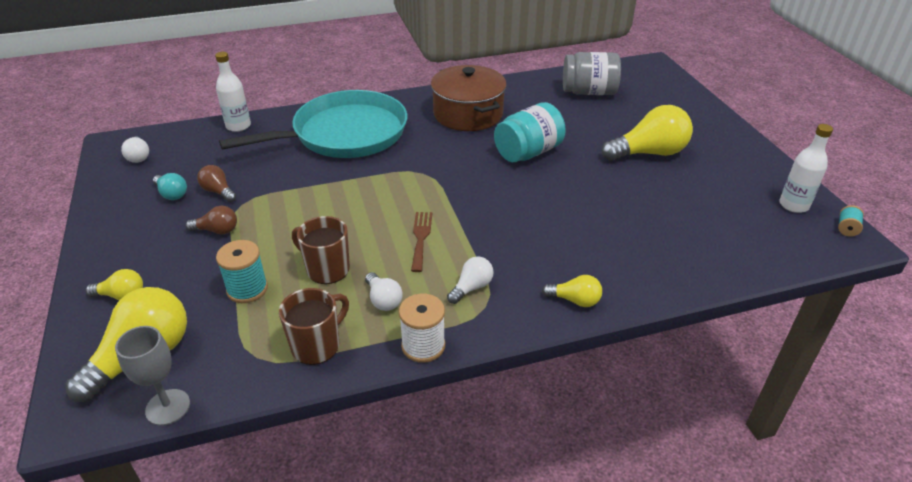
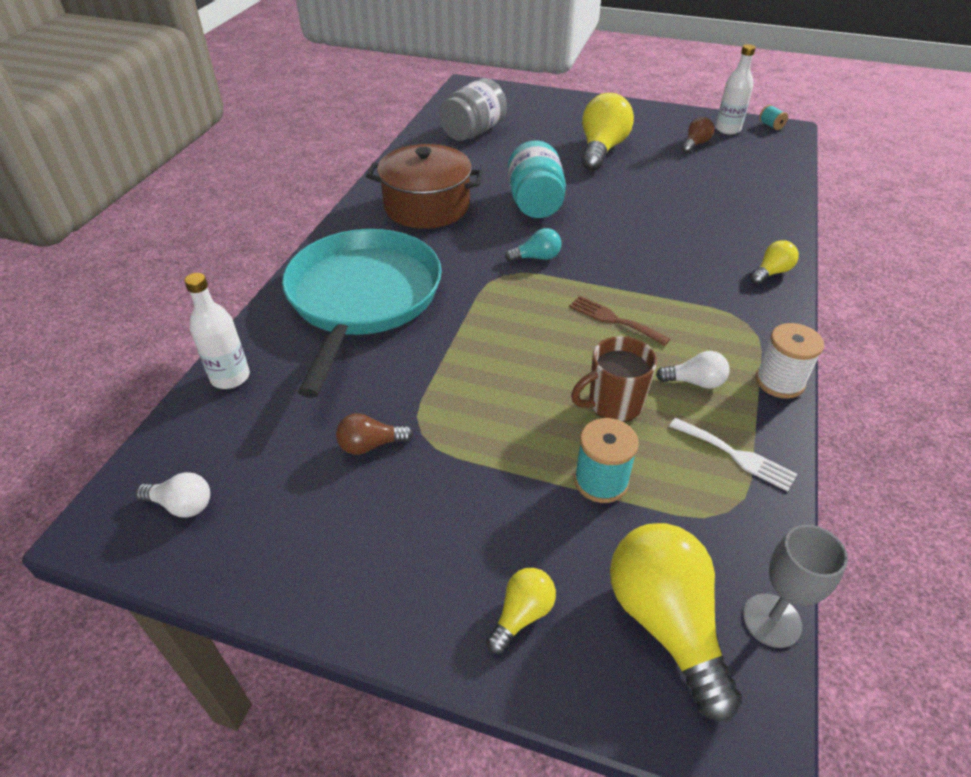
camera: 55 degrees left, 5 degrees up
(172, 194) = (326, 494): turquoise light bulb -> turquoise light bulb (536, 257)
(217, 230) = (458, 473): brown light bulb -> brown light bulb (695, 144)
(317, 345) = (736, 455): brown mug -> white fork
(471, 288) = (715, 320): white light bulb -> none

